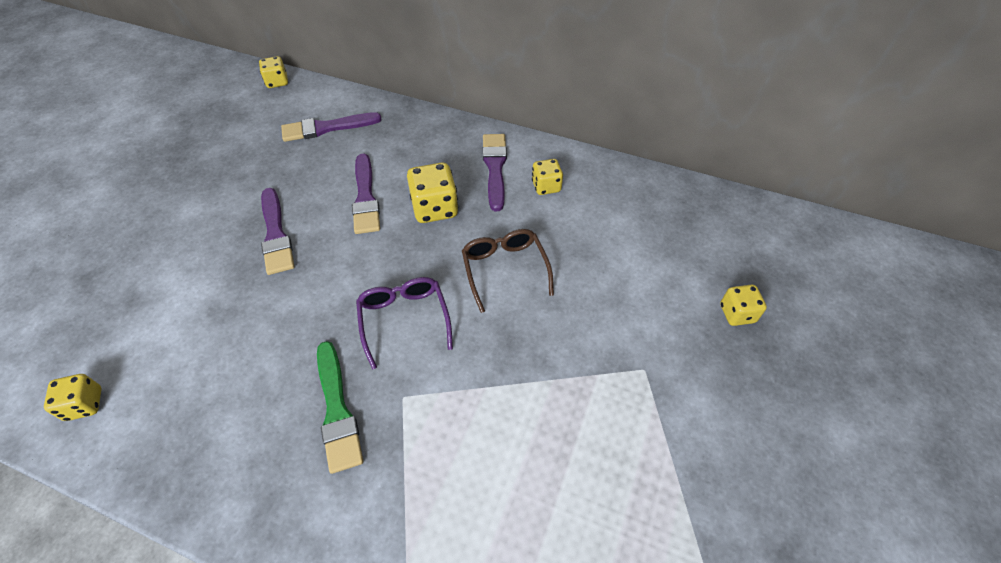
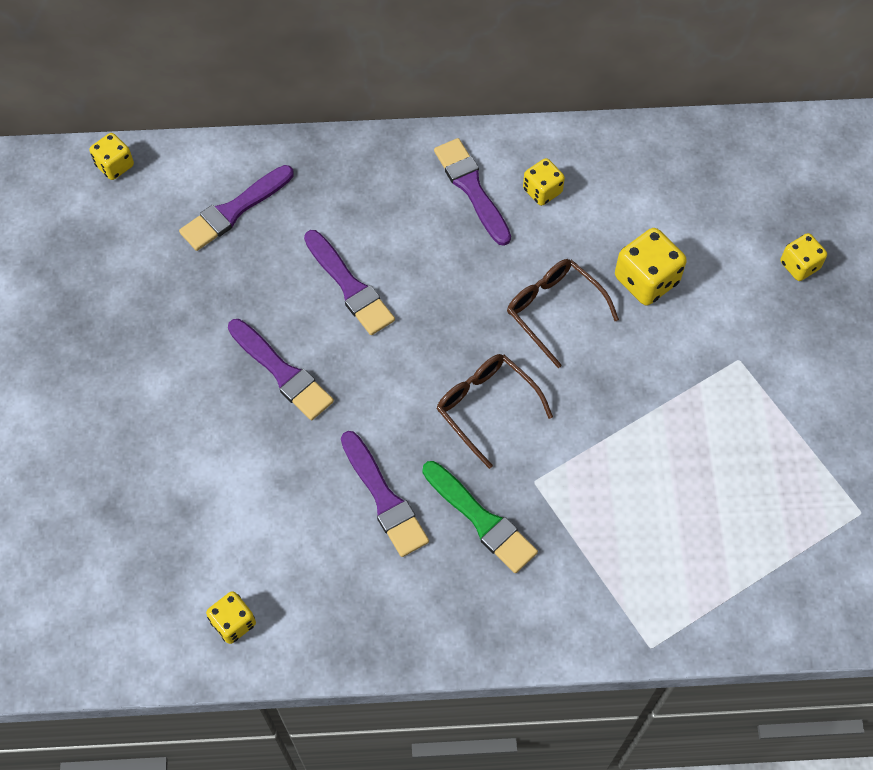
camera: 25 degrees left, 10 degrees up
(275, 357) = (384, 498): none -> purple brush
(404, 319) = (486, 407): purple glasses -> brown glasses
(435, 208) = (436, 268): yellow dice -> yellow dice (646, 280)

